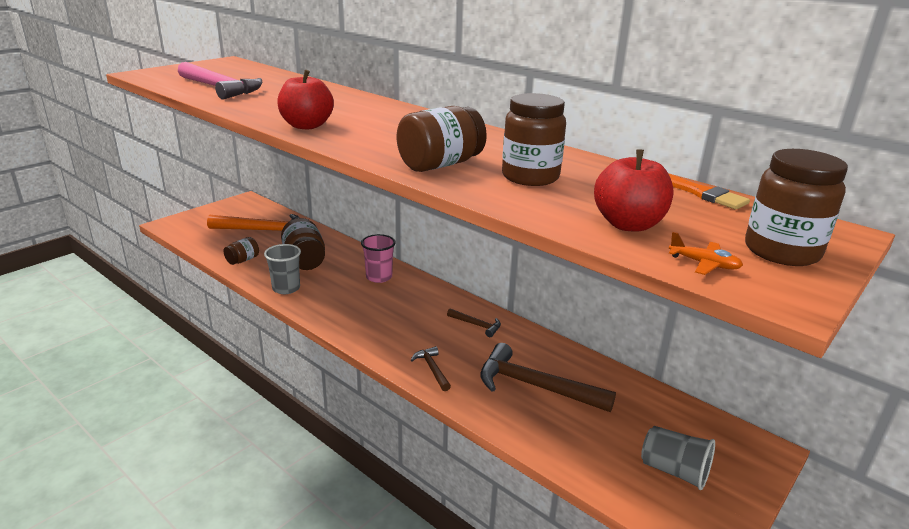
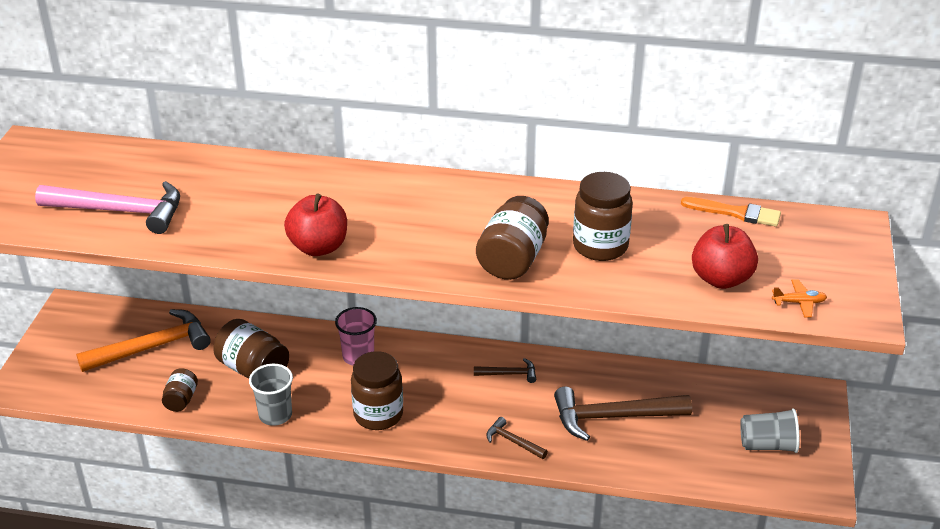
camera: 30 degrees left, 10 degrees up
(781, 252) = (834, 266): brown jar -> brown jar (378, 415)

